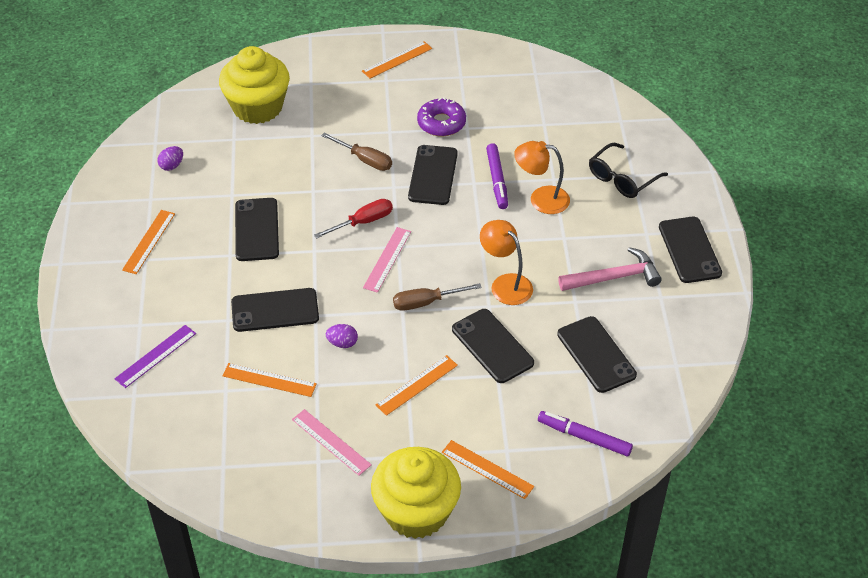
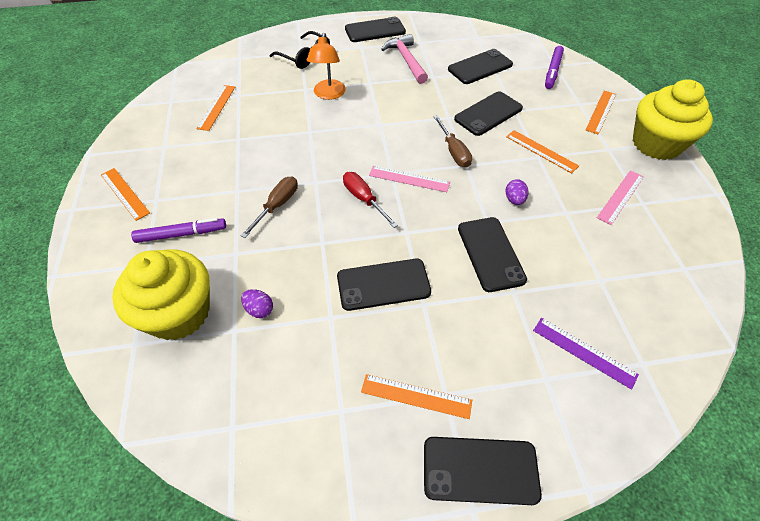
camera: 95 degrees left, 5 degrees up
(172, 166) = (279, 395): purple egg -> purple egg (259, 309)
(269, 380) = (575, 247): orange ruler -> orange ruler (217, 107)
(433, 175) = (300, 157): black phone -> black phone (480, 470)
(441, 123) = (229, 155): purple donut -> none
(497, 180) = (306, 118): purple marker -> purple marker (181, 234)
(505, 284) = (423, 109): orange lamp -> none

